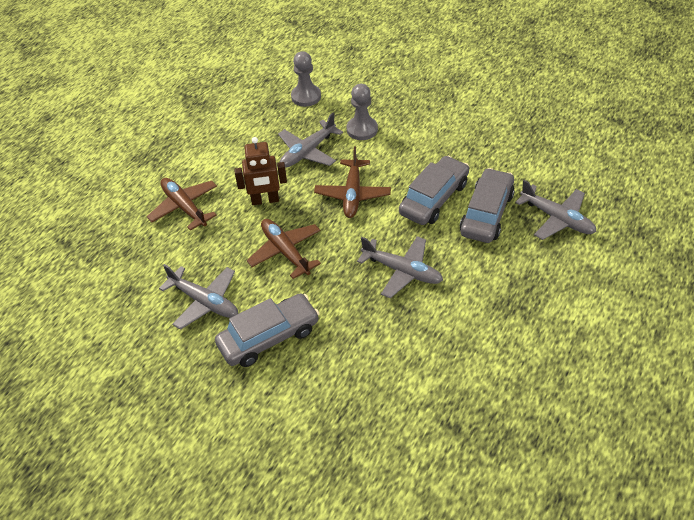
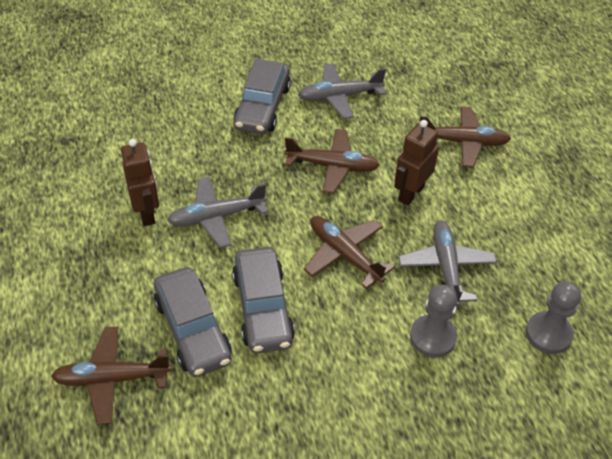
camera: 130 degrees right, 0 degrees up
(447, 308) = (147, 213): none -> brown robot
(557, 218) = (112, 379): grey plane -> brown plane

